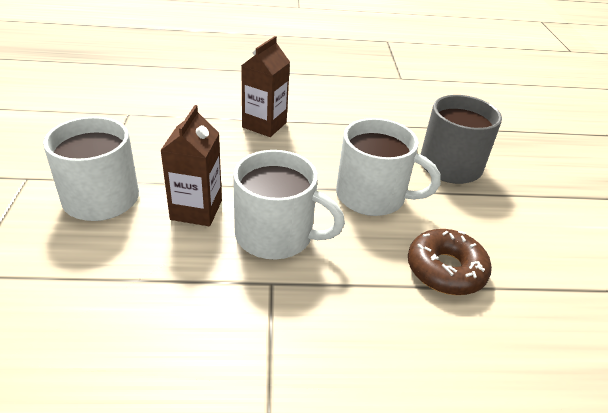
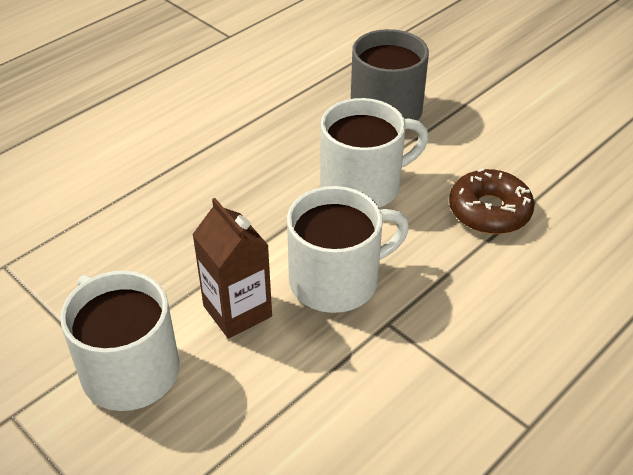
camera: 40 degrees left, 5 degrees up
(264, 125) = (172, 178): brown carton -> none

